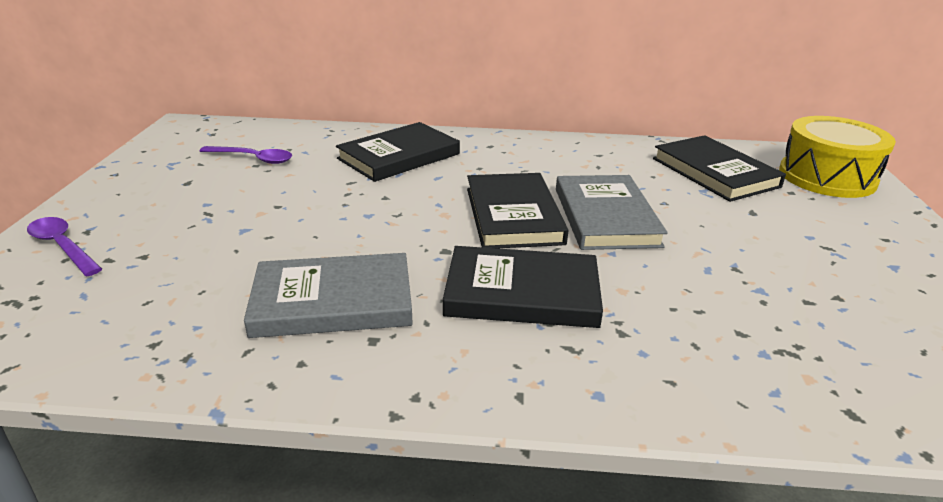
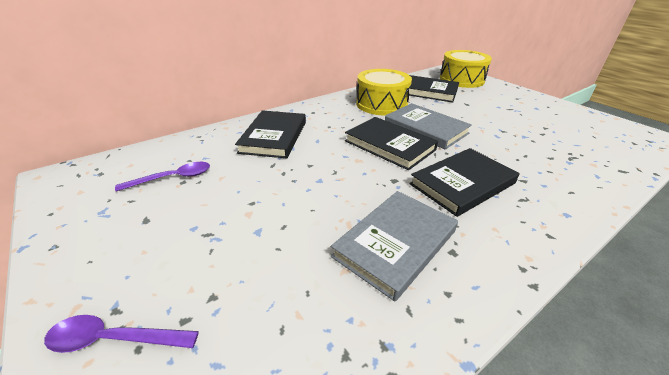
camera: 40 degrees left, 5 degrees up
(602, 166) = (381, 104): none -> yellow drum

